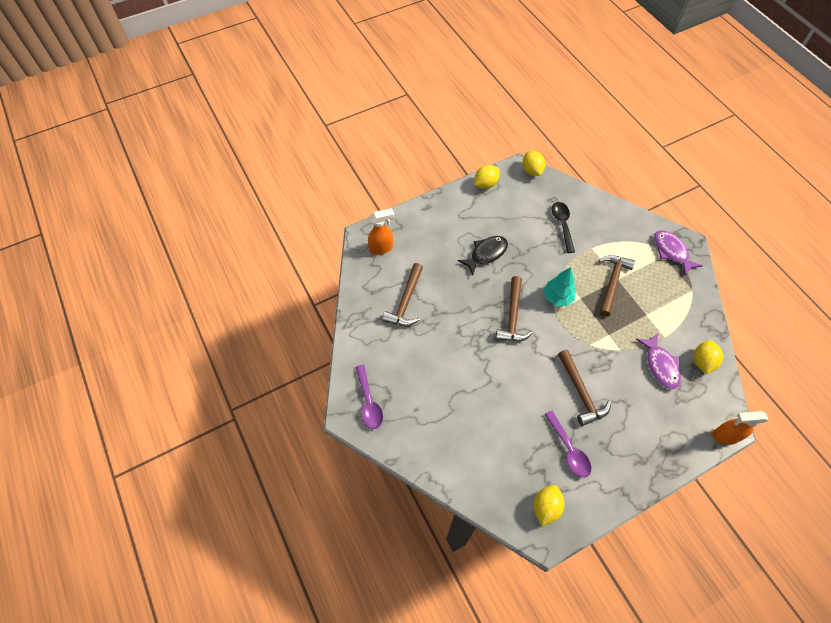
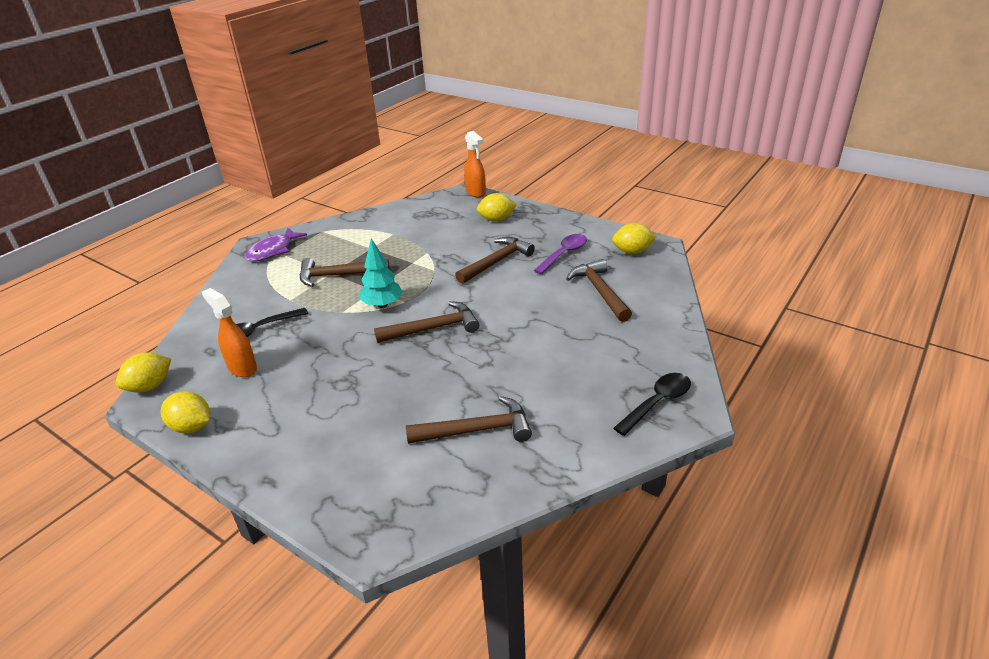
camera: 115 degrees left, 25 degrees down
(369, 402) = (657, 403): purple spoon -> black spoon
(381, 248) = (389, 504): orange spray bottle -> orange spray bottle (242, 368)
(486, 254) = (342, 380): black fish -> none
(500, 443) = (600, 291): none -> brown hammer
(660, 365) = (428, 230): purple fish -> none
(702, 361) = (407, 213): yellow lemon -> yellow lemon (496, 219)

